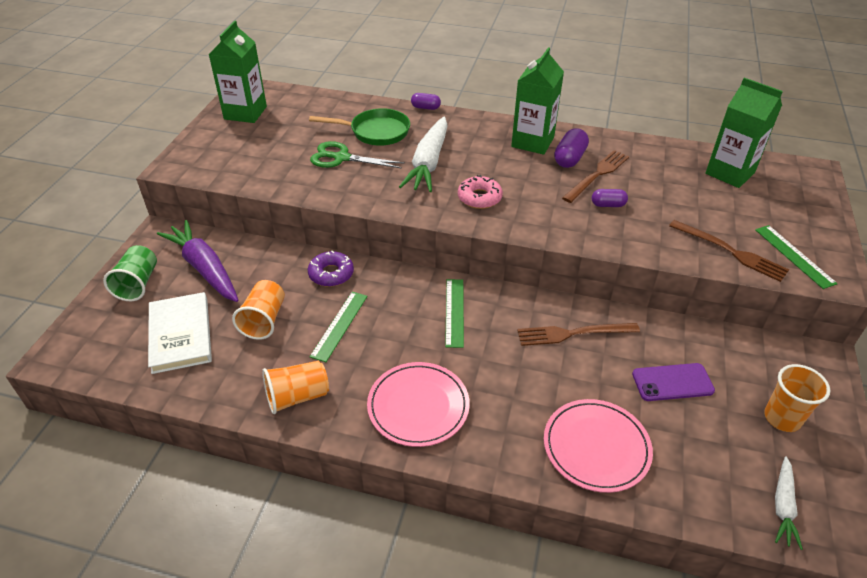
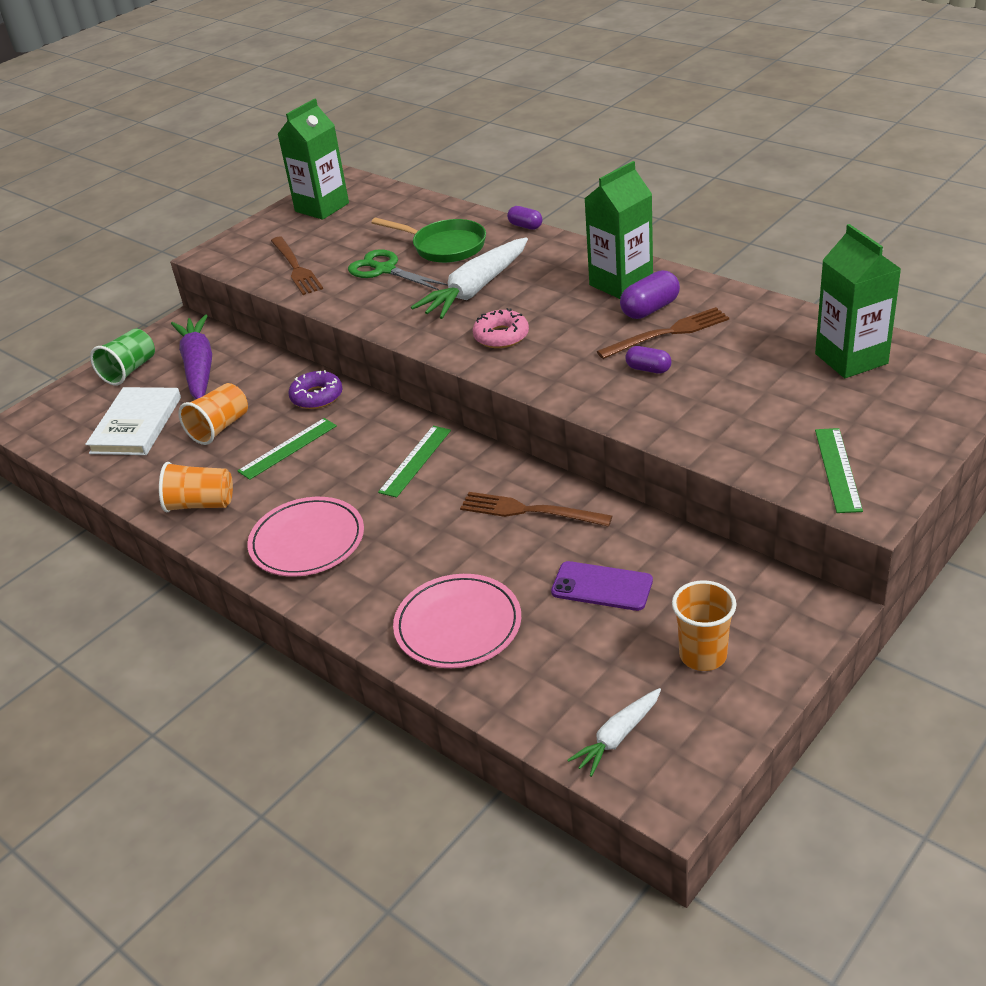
camera: 30 degrees right, 5 degrees down
(730, 252) = (755, 449): brown fork -> brown fork (296, 268)

